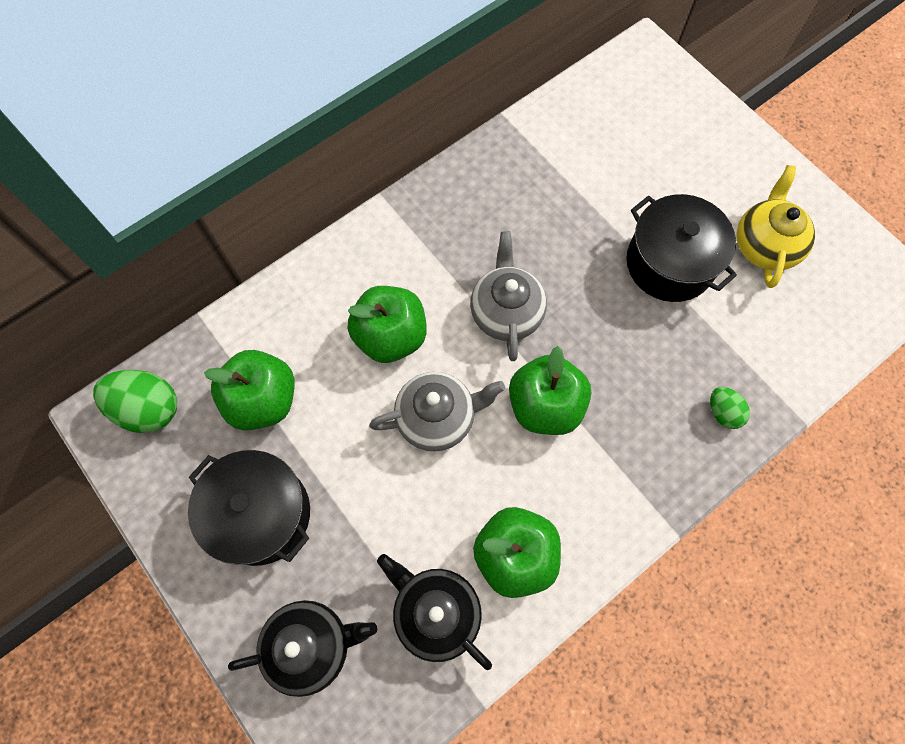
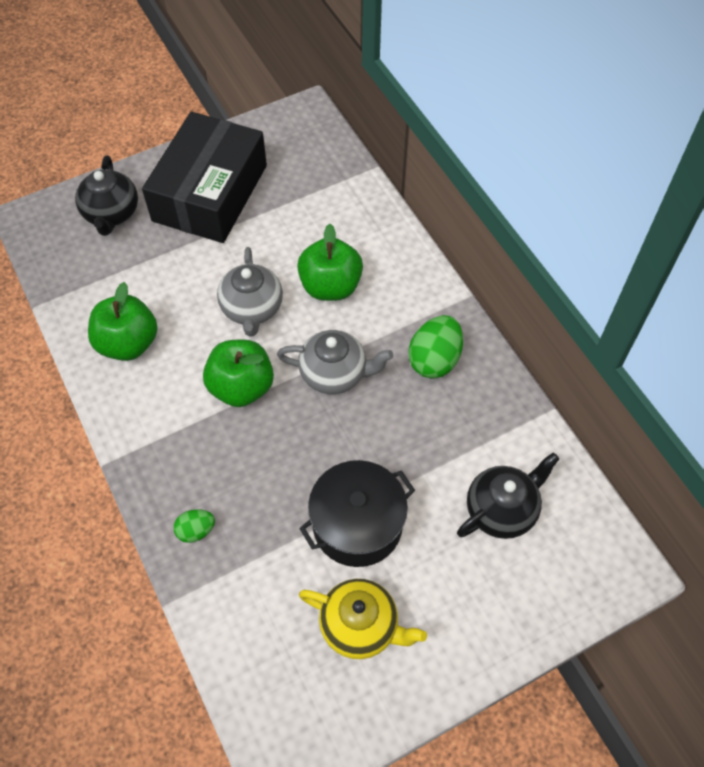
camera: 100 degrees right, 10 degrees down
(148, 408) = (307, 135): green egg -> green egg (434, 360)
(261, 514) = (210, 193): black pot -> black box
(263, 400) = (296, 200): green apple -> none
(436, 612) = (106, 287): black teapot -> black teapot (502, 510)

